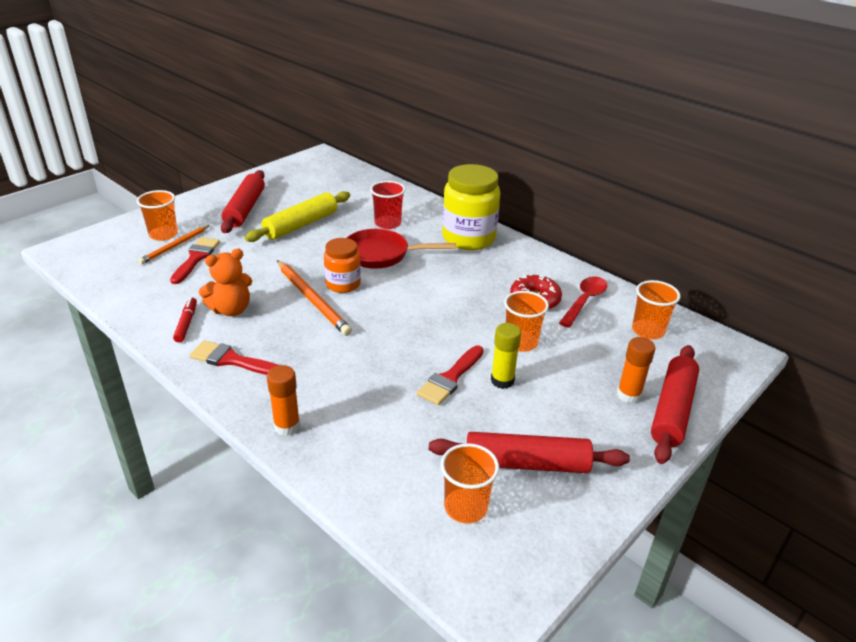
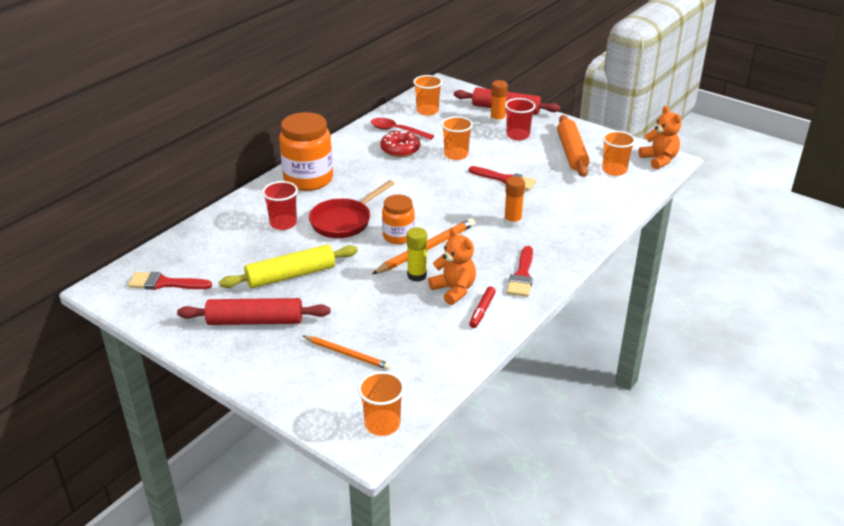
camera: 95 degrees left, 0 degrees up
(163, 234) = (322, 370): orange cup -> orange cup (382, 424)
(186, 323) = (482, 311): red marker -> red marker turned 60 degrees counterclockwise
(196, 258) = (370, 332): red brush -> red brush (165, 283)
(287, 426) = (581, 238): orange glue stick -> orange glue stick (512, 222)
(301, 225) = (291, 275): yellow rolling pin -> yellow rolling pin turned 60 degrees counterclockwise
(382, 255) = (344, 221): red pan -> red pan turned 45 degrees clockwise
(468, 238) = (308, 179): yellow jar -> orange jar
(498, 587) = (659, 160): none -> orange teddy bear
(502, 380) = (500, 161): yellow glue stick -> yellow glue stick (417, 275)
(526, 463) = (571, 153): red rolling pin -> orange rolling pin
(582, 410) = (518, 135): none -> red cup

